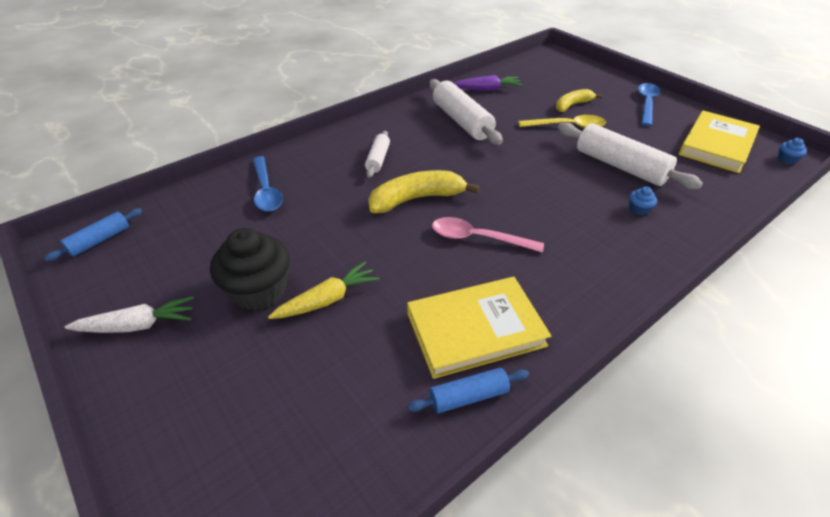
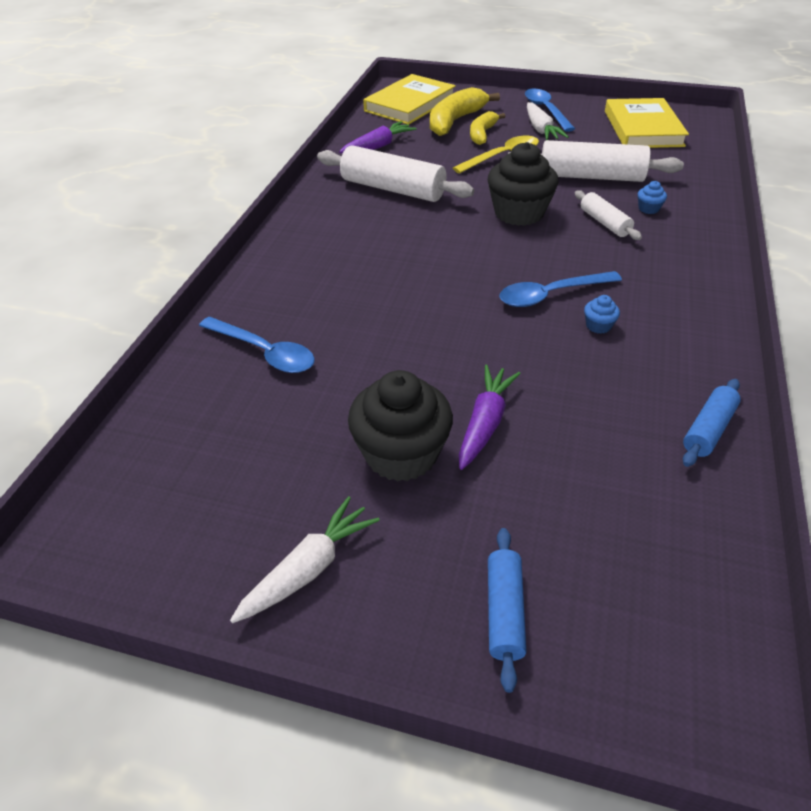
camera: 35 degrees left, 0 degrees up
(100, 240) = (111, 515): blue rolling pin -> blue rolling pin (504, 612)
(328, 299) = (485, 422): yellow carrot -> purple carrot
(378, 159) = (353, 263): white rolling pin -> white rolling pin (604, 223)
(417, 199) = (447, 285): yellow banana -> yellow banana (455, 121)
(475, 329) = (647, 374): yellow book -> yellow book (410, 104)
(477, 238) = (550, 295): pink spoon -> blue spoon
(528, 171) = (519, 213): none -> black cupcake
(623, 117) = (541, 130): none -> white carrot
(786, 159) = (704, 122): blue cupcake -> blue cupcake (598, 326)

